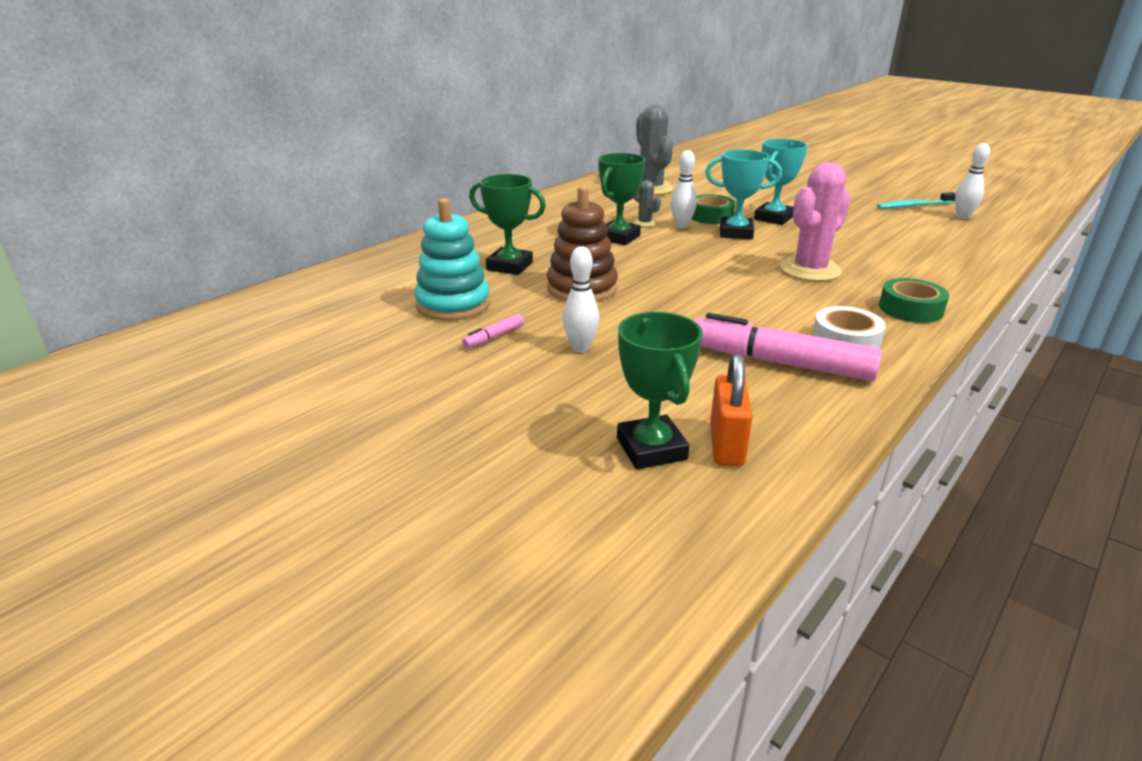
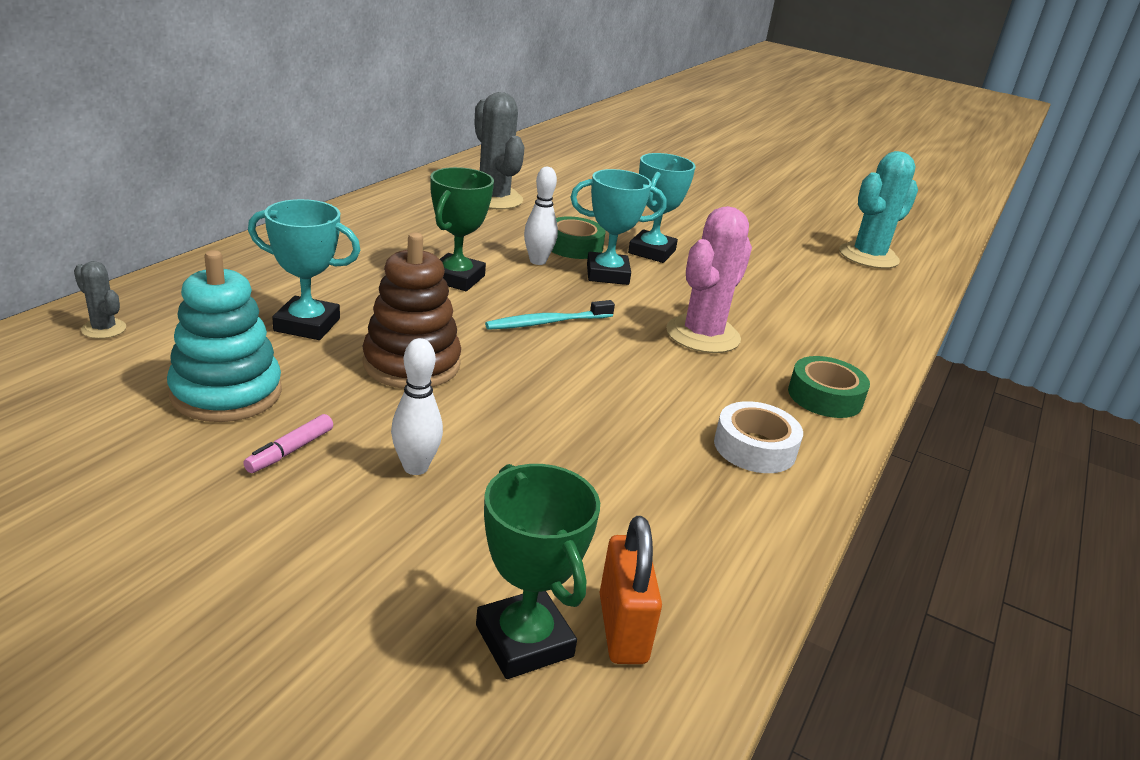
camera: 15 degrees left, 0 degrees up
(509, 266) = (307, 325): green trophy -> turquoise trophy
(644, 223) = (489, 255): grey cactus -> grey cactus (104, 329)
(779, 363) = (678, 486): pink marker -> none
(913, 206) = (813, 238): turquoise toothbrush -> turquoise toothbrush (547, 322)
(962, 217) = (868, 256): white bowling pin -> turquoise cactus

